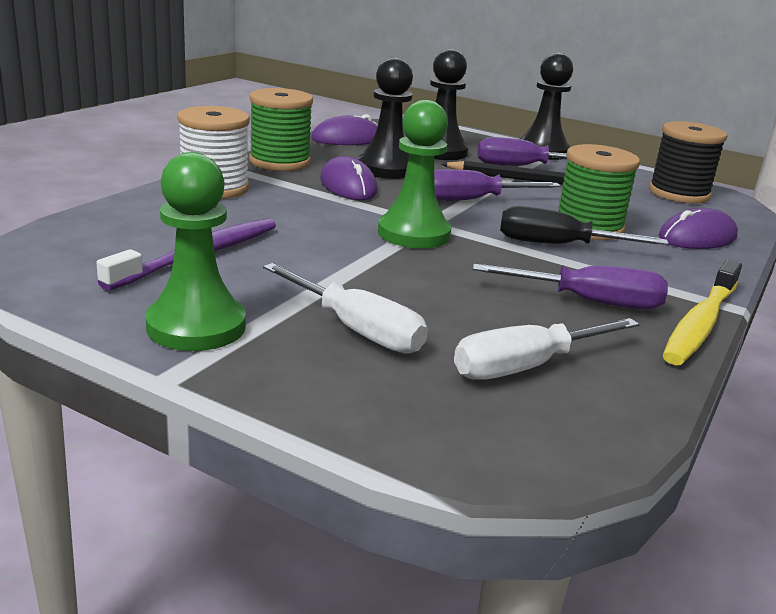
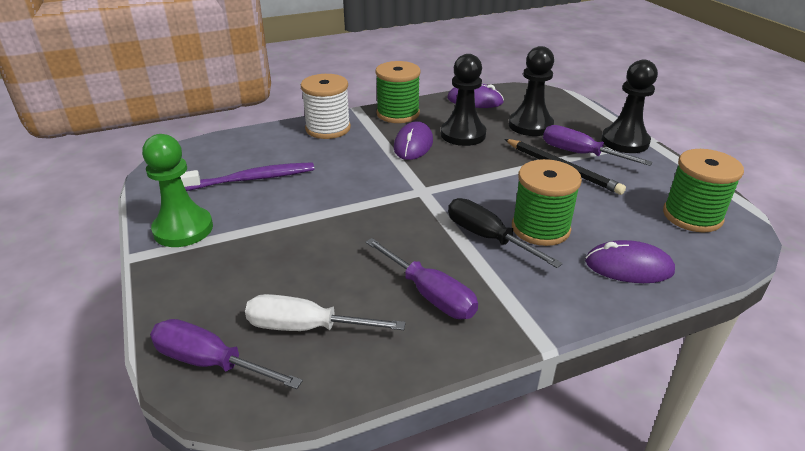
camera: 40 degrees right, 10 degrees up
(356, 329) = (254, 261): white screwdriver -> none
(413, 234) = (396, 197): green pawn -> none
(473, 200) = (485, 178): purple screwdriver -> purple screwdriver (211, 362)
(679, 193) = (692, 216): black spool -> green spool
(701, 323) = (487, 346): yellow toothbrush -> none

